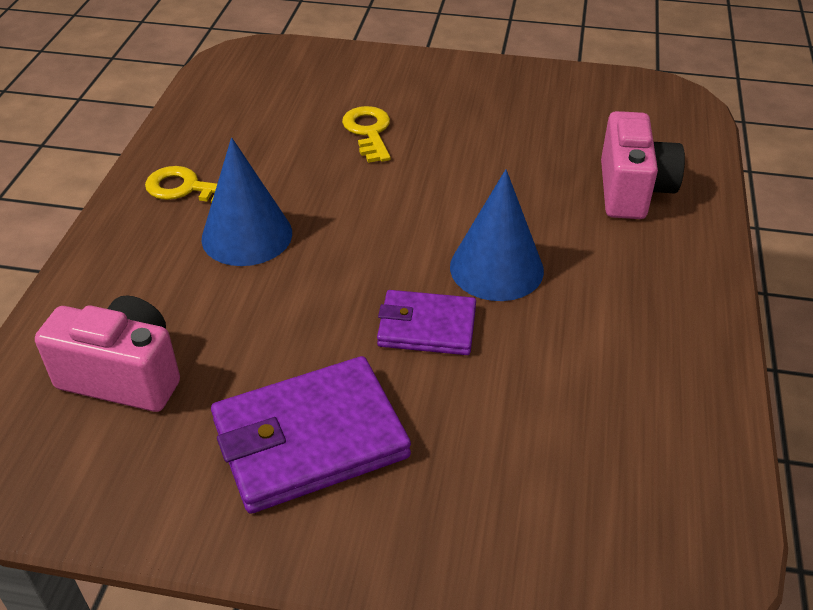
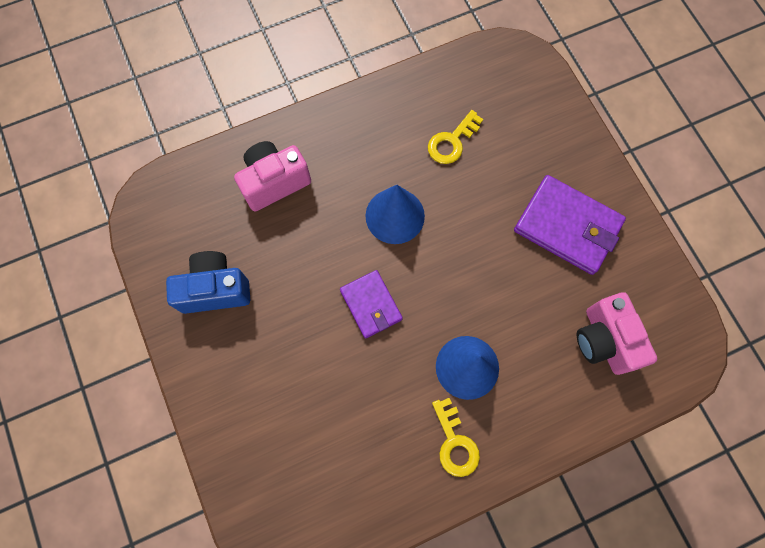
camera: 125 degrees left, 30 degrees up
(368, 132) = (315, 373): yellow key -> yellow key (452, 142)
(427, 327) = (463, 222): purple wallet -> purple wallet (371, 305)
(528, 106) = (215, 289): none -> blue camera

